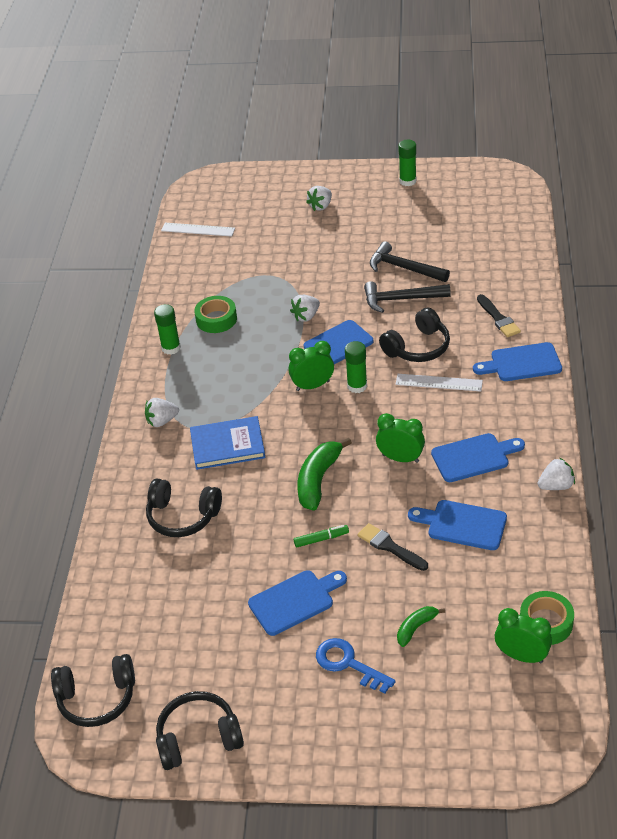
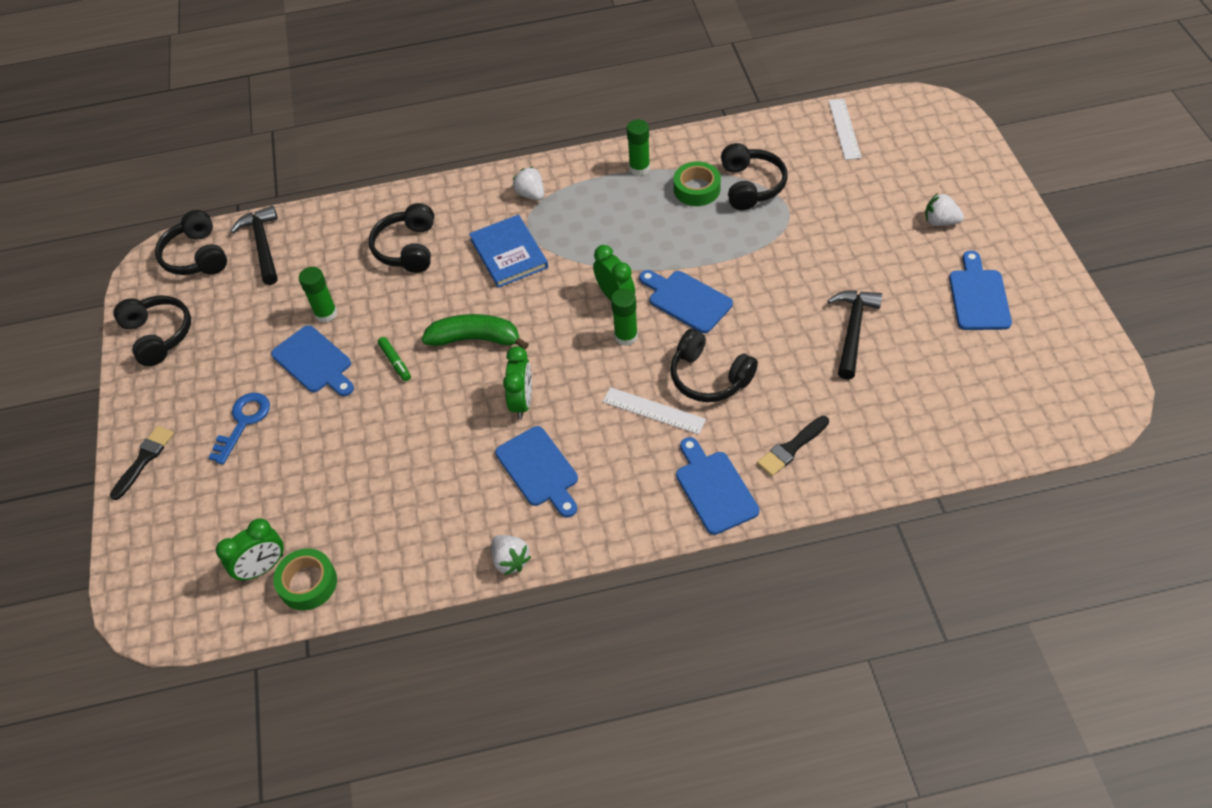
camera: 75 degrees right, 10 degrees up
(230, 289) = (751, 185): none -> black headphones
(306, 316) = (728, 262): white strawberry -> none
(390, 547) = (393, 421): black brush -> black brush (144, 459)
(401, 299) = (791, 341): black hammer -> black hammer (263, 245)
(407, 181) = (1038, 293): green glue stick -> green glue stick (326, 313)
(416, 628) = (291, 467): green banana -> none
(439, 383) = (653, 411): white ruler -> white ruler turned 60 degrees counterclockwise
(462, 524) = (435, 479): blue cutting board -> blue cutting board (978, 296)
(521, 656) = (263, 568): green clock -> green clock turned 45 degrees clockwise

